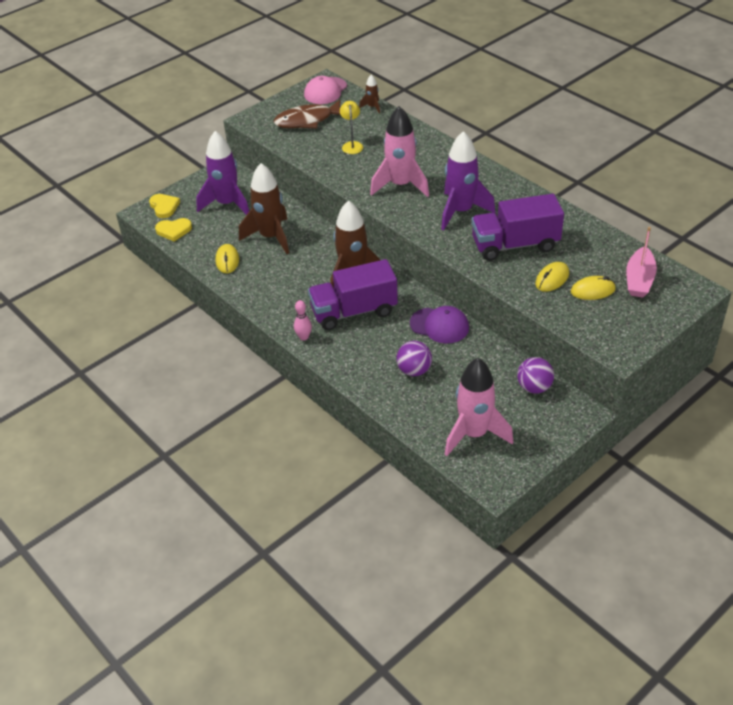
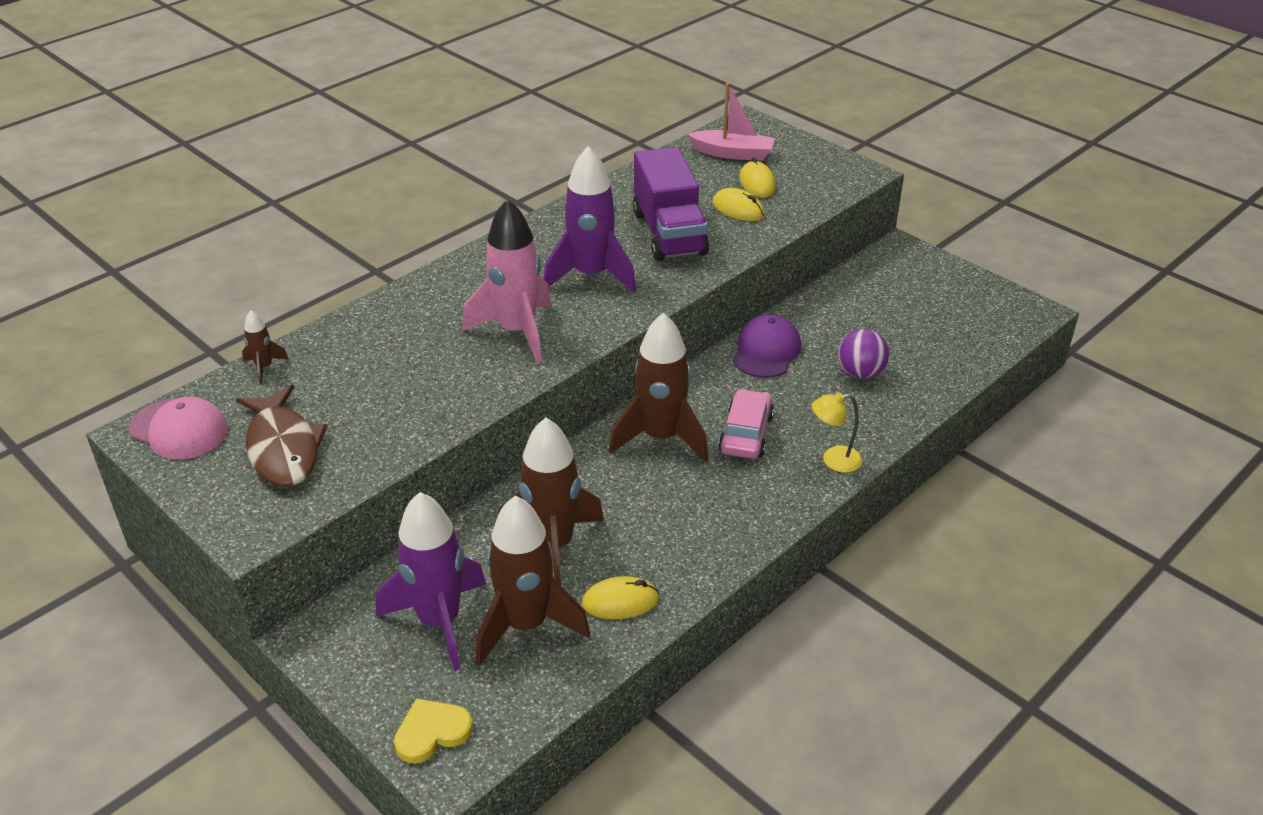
camera: 95 degrees left, 5 degrees down
(174, 230) = (519, 702): yellow heart -> none
(219, 230) = (526, 625): none -> brown rocket
(304, 337) = (812, 485): pink bowling pin -> none
(352, 145) = (385, 387): yellow lamp -> yellow lamp (833, 460)
(354, 311) = (746, 434): purple truck -> pink car
(474, 434) = (960, 325): pink rocket -> none
(534, 387) = (867, 279): purple ball -> none

